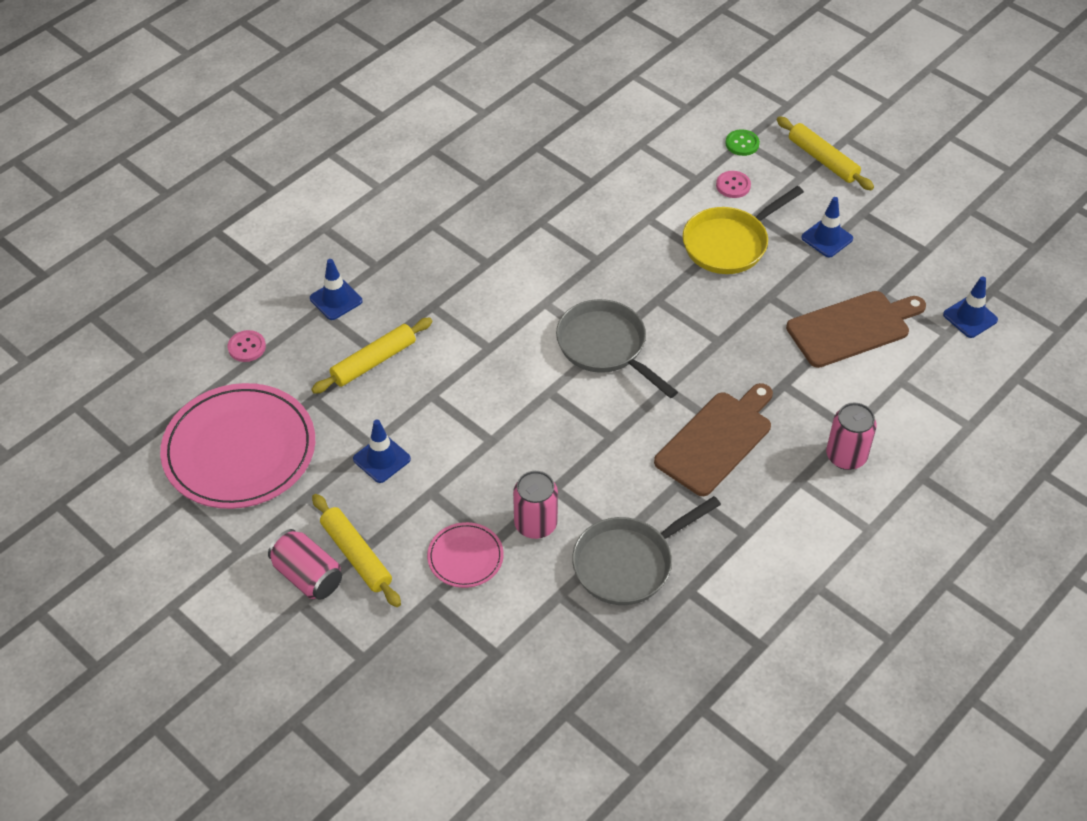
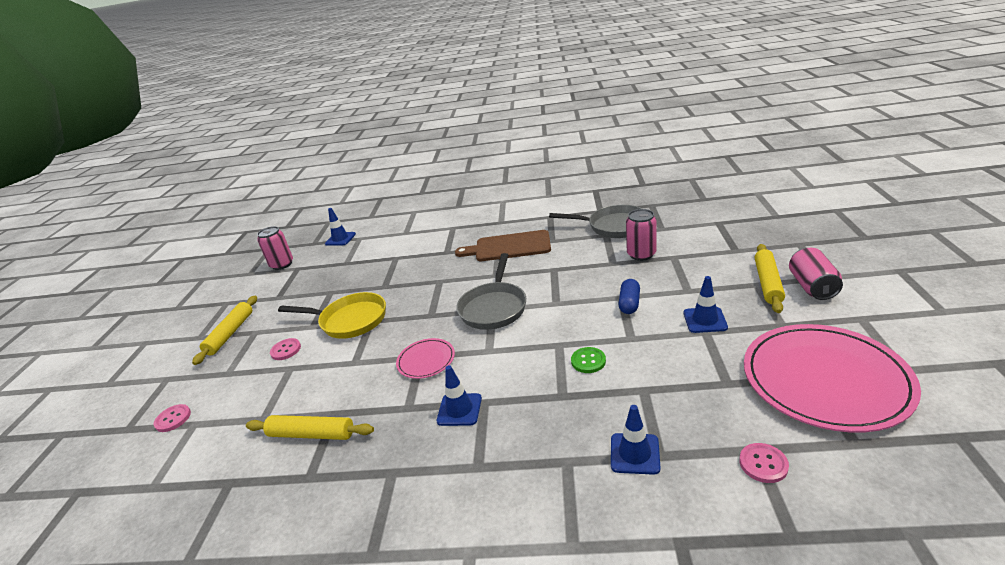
camera: 125 degrees left, 20 degrees down
(373, 361) = (651, 382): yellow rolling pin -> yellow rolling pin (311, 434)
(465, 557) = (696, 257): pink plate -> pink plate (426, 360)
(473, 436) = (629, 303): none -> blue capsule
(711, 98) = (173, 419): none -> pink button
(742, 144) = (231, 372): green button -> green button (588, 361)
(827, 238) = (313, 296): blue traffic cone -> blue traffic cone (459, 409)
(846, 456) = (470, 221): pink can -> pink can (282, 264)
(852, 328) = (382, 257): brown cutting board -> none

